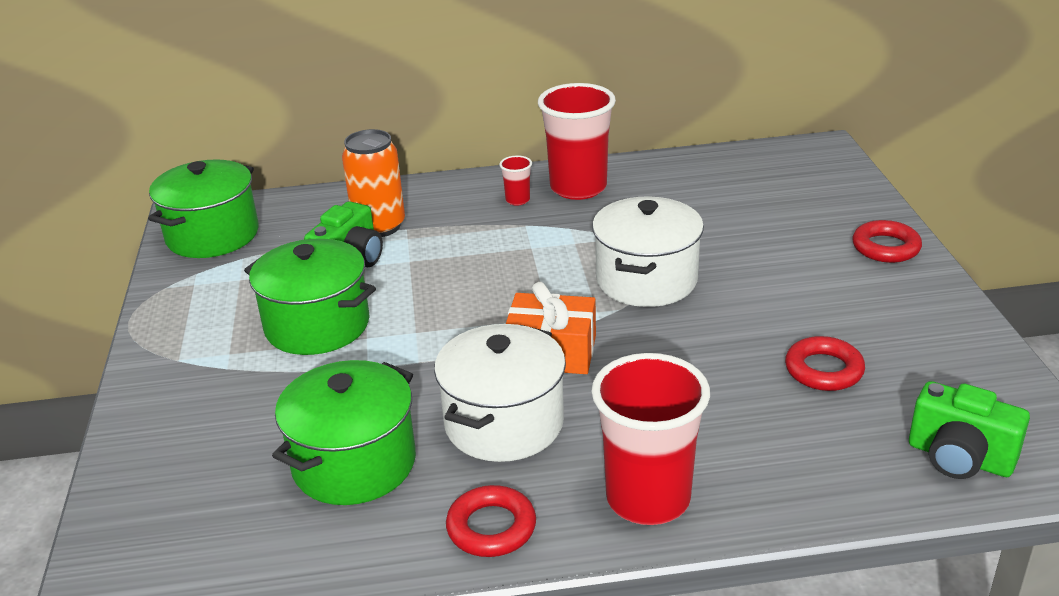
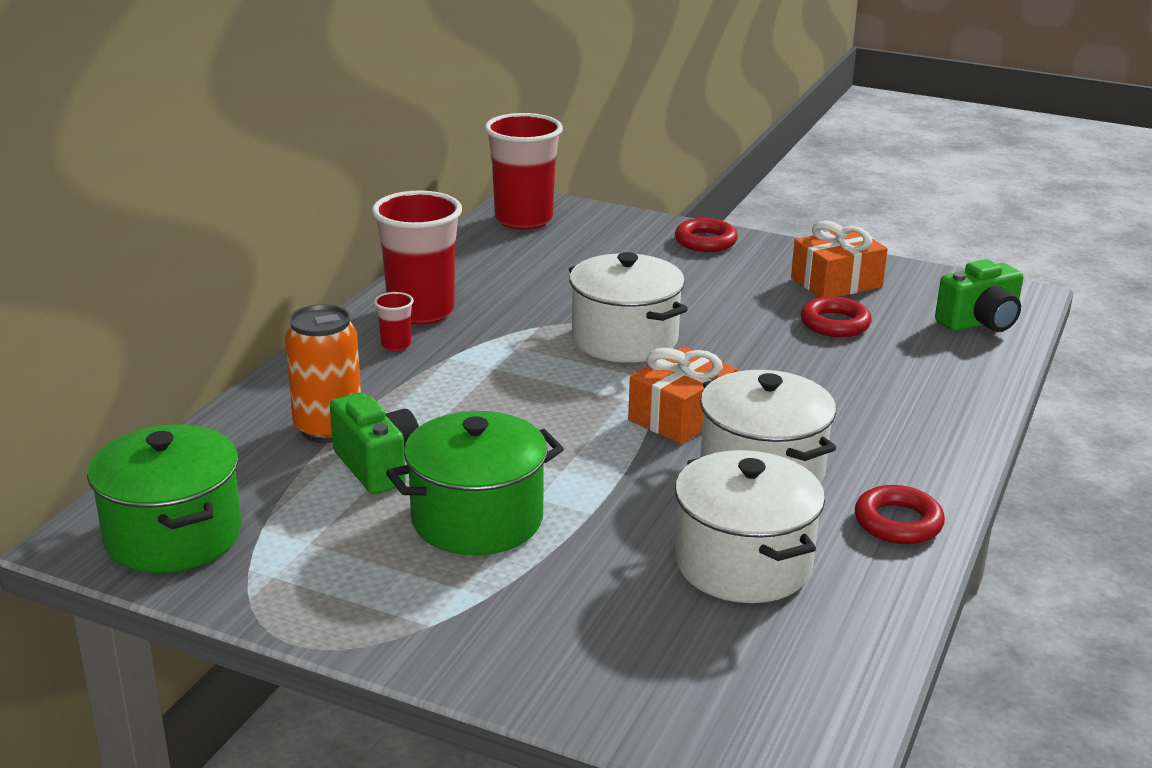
camera: 60 degrees left, 5 degrees down
(354, 463) = (743, 564): green pot -> white pot
(648, 499) = (922, 444): red cup -> red cup (523, 220)
(913, 341) = (836, 282): none -> orange gift

